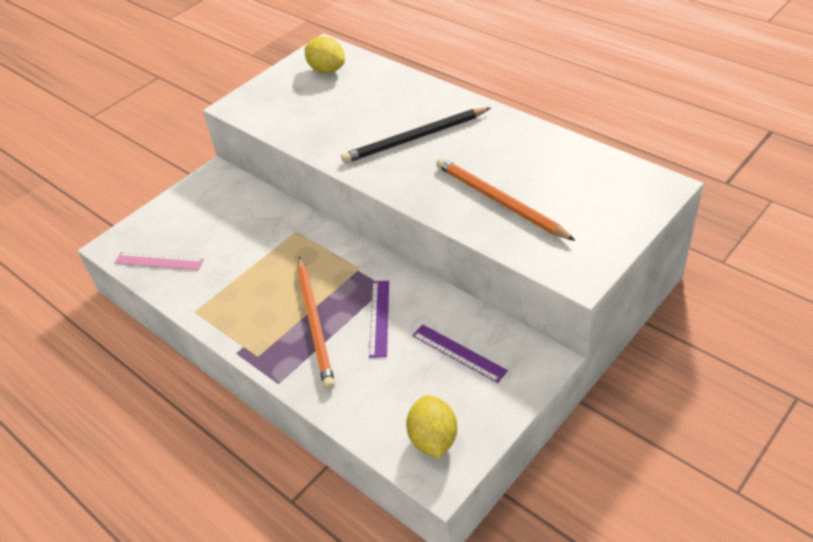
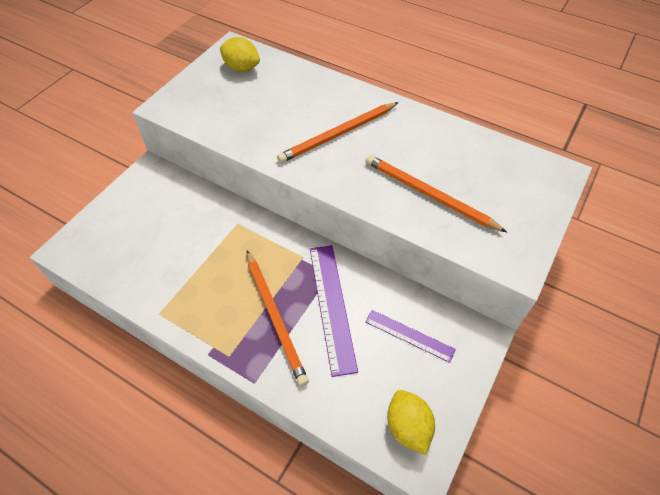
camera: 15 degrees left, 10 degrees up
(159, 261) = (113, 263): pink ruler -> none
(379, 318) = (332, 306): purple ruler -> purple ruler, size x1.63
(415, 138) = (338, 134): black pencil -> orange pencil

